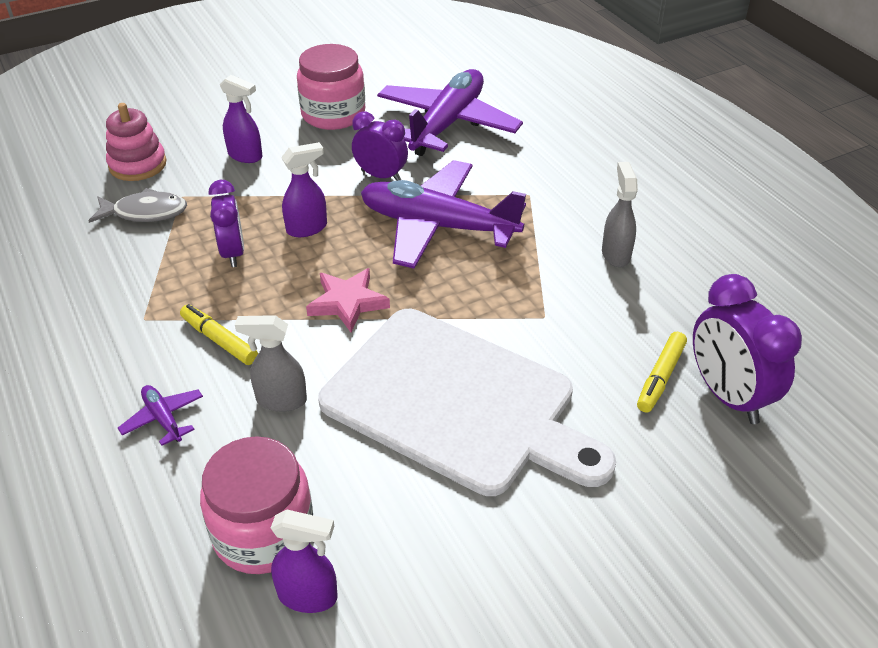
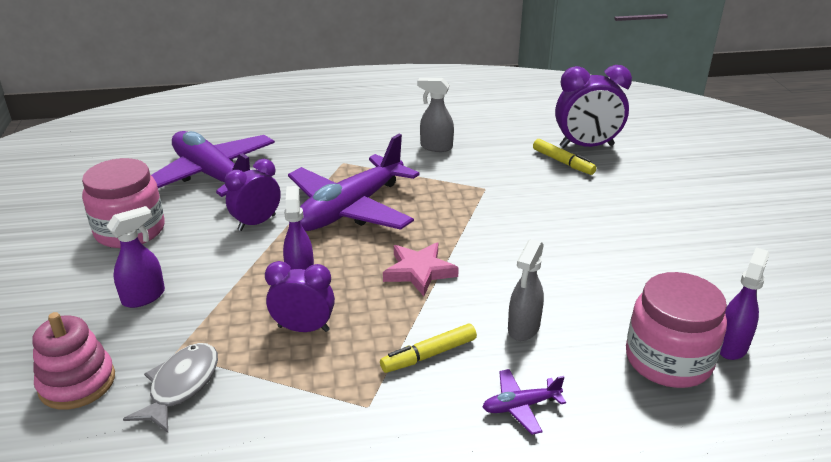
camera: 70 degrees left, 10 degrees down
(456, 403) = (558, 242): white cutting board -> none

